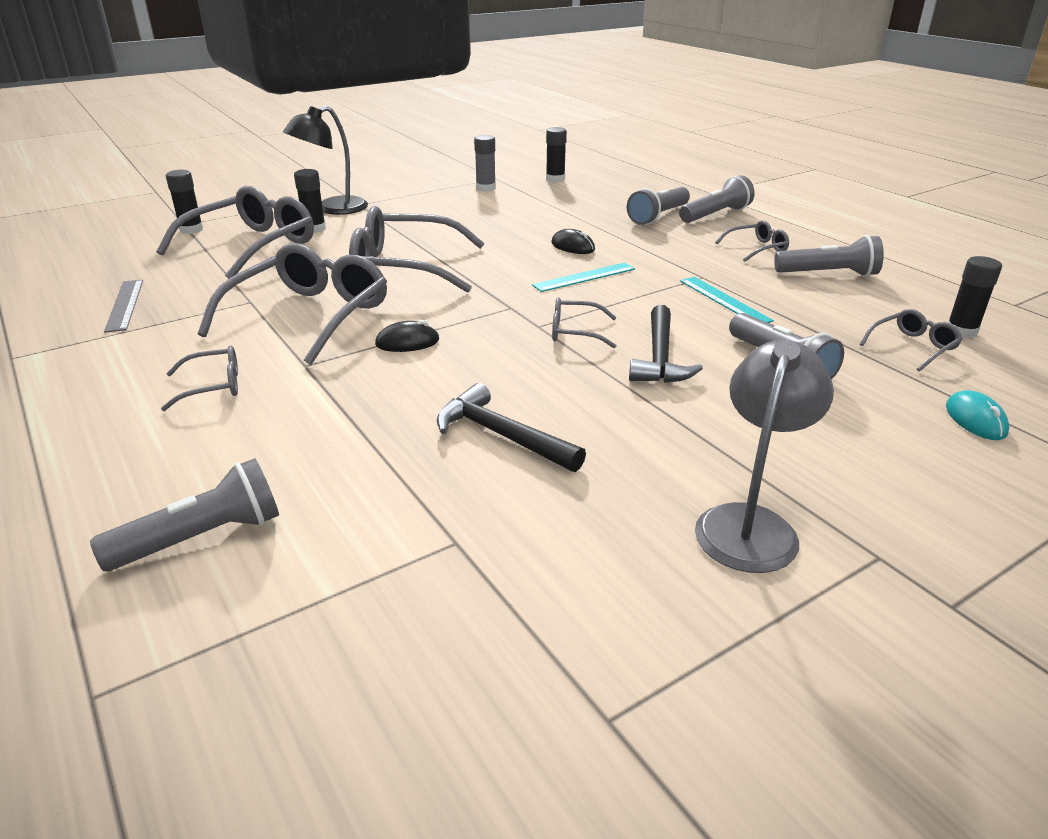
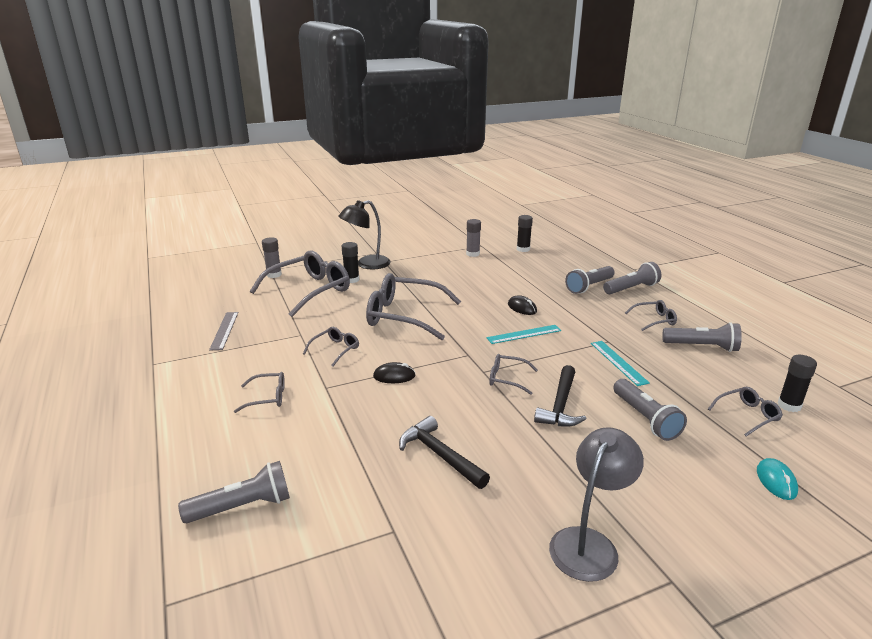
camera: 10 degrees right, 5 degrees down
(191, 230) = (274, 274): black glue stick -> grey glue stick
(308, 317) = (335, 350): grey glasses -> grey glasses, size x0.47

